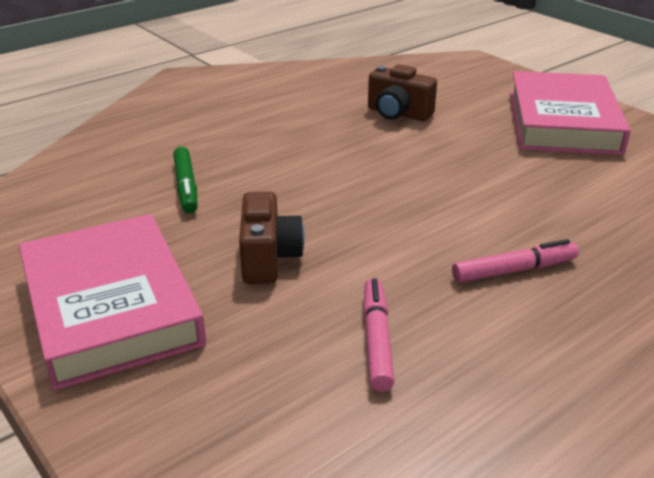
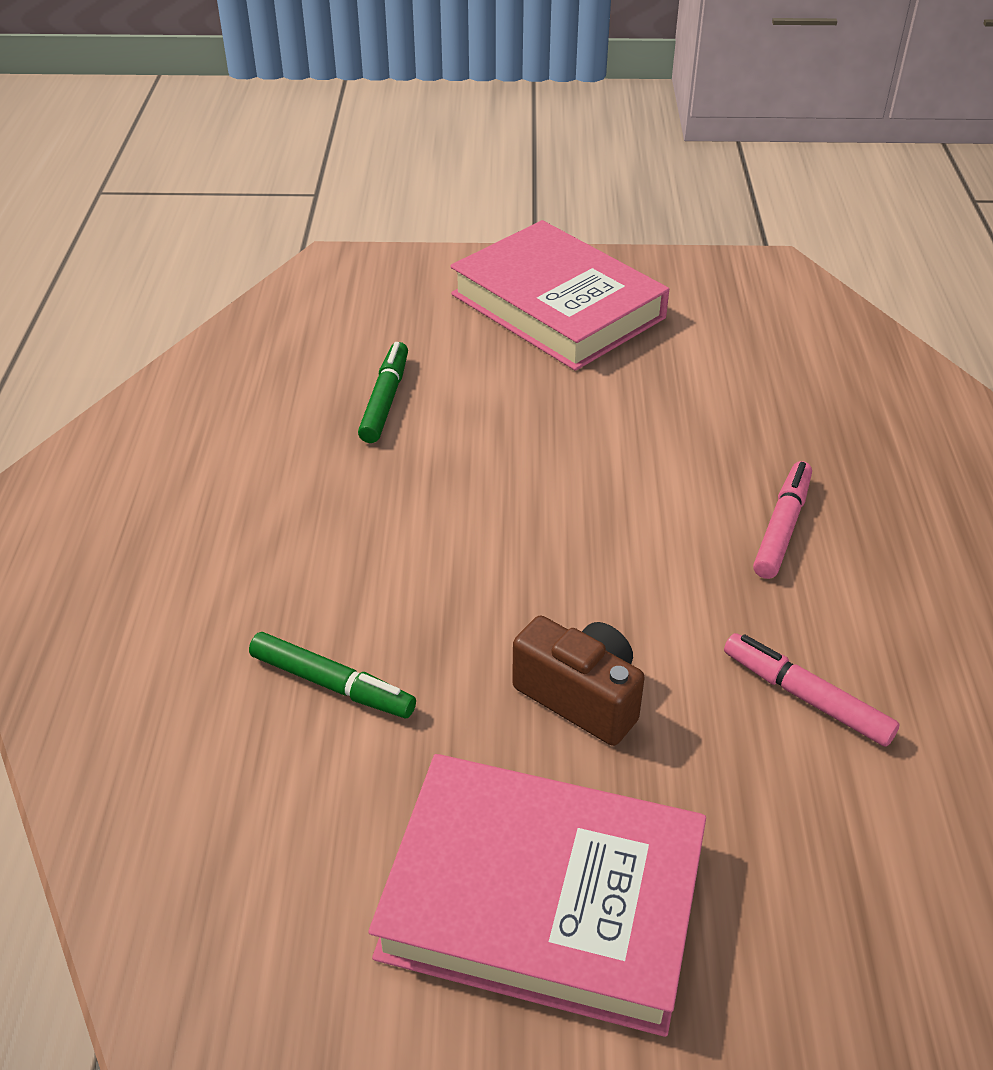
camera: 50 degrees left, 10 degrees up
(398, 114) = (385, 400): brown camera -> green marker

